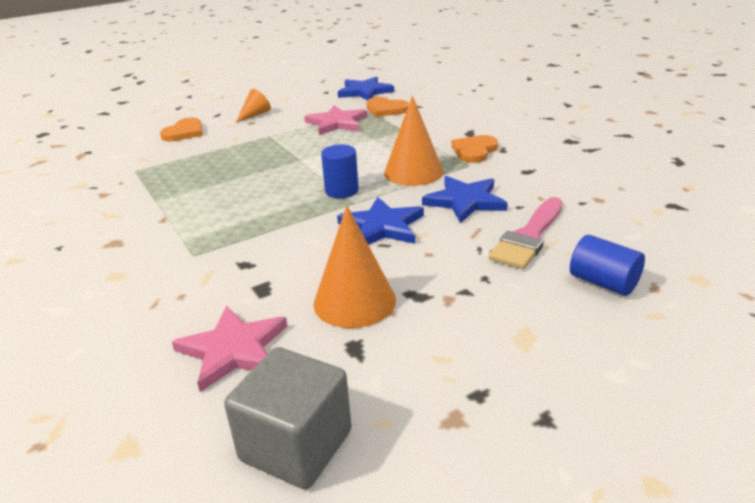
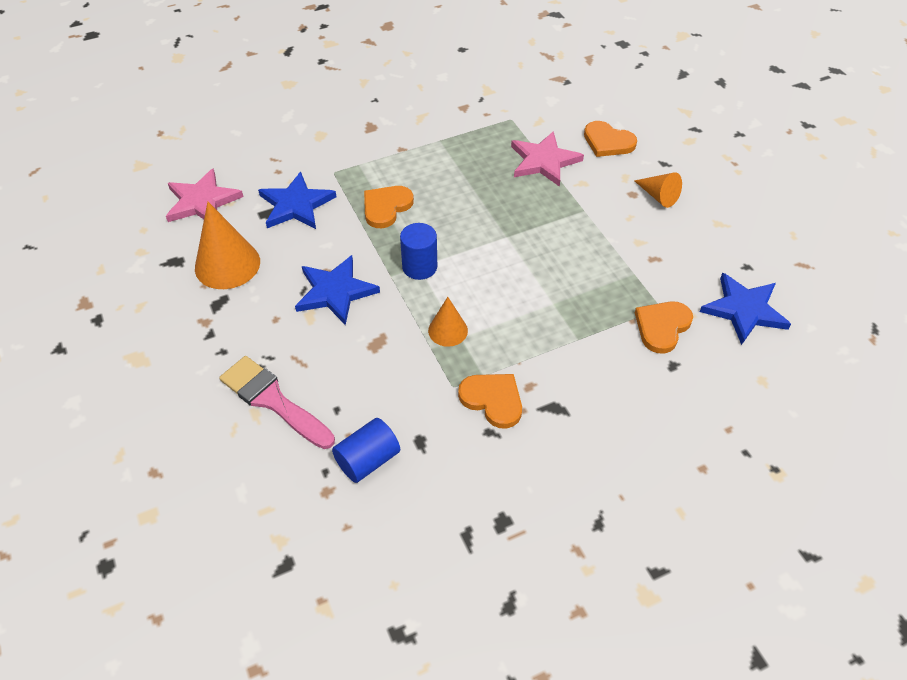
camera: 95 degrees right, 20 degrees up
(258, 216) = (386, 207): none -> orange heart
(296, 445) = (104, 231): grey cube -> none
(337, 123) = (615, 272): pink star -> pink star (543, 161)
(413, 172) = (448, 330): orange cone -> orange cone, size x0.57
(465, 201) = (363, 364): blue star -> blue star (296, 205)
(603, 282) = (177, 435): blue cylinder -> blue cylinder (368, 460)

